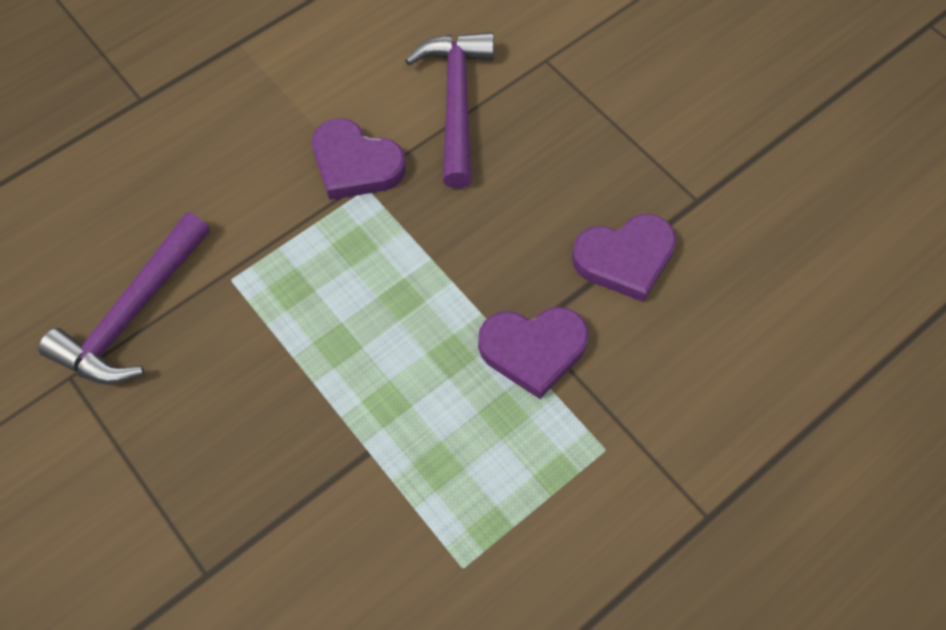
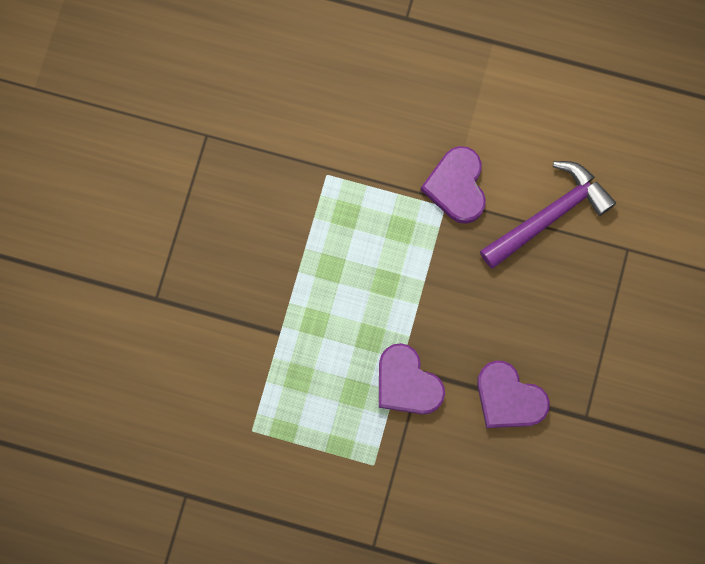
camera: 55 degrees right, 15 degrees up
(133, 314) = (266, 137): purple hammer -> none

